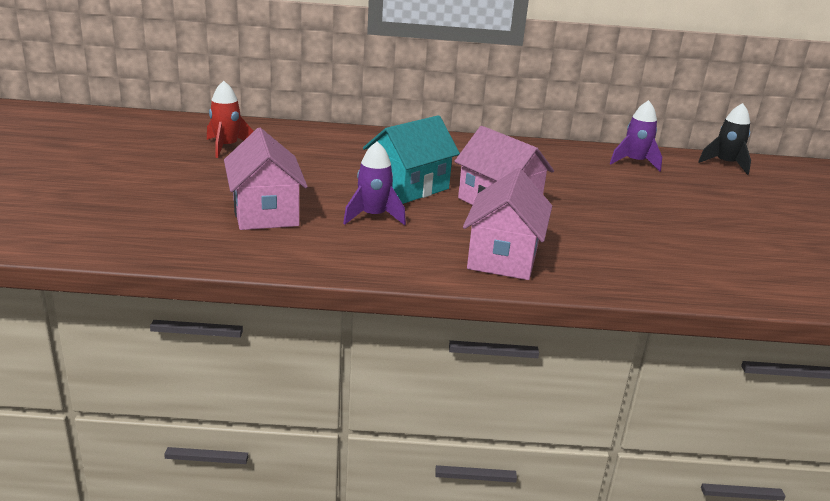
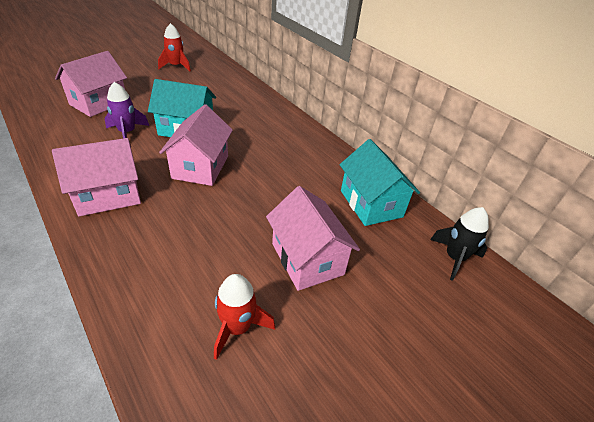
camera: 50 degrees right, 15 degrees up
(635, 162) = (371, 203): purple rocket -> turquoise house
(686, 207) = (307, 259): none -> pink house
(748, 255) = (237, 328): none -> red rocket

